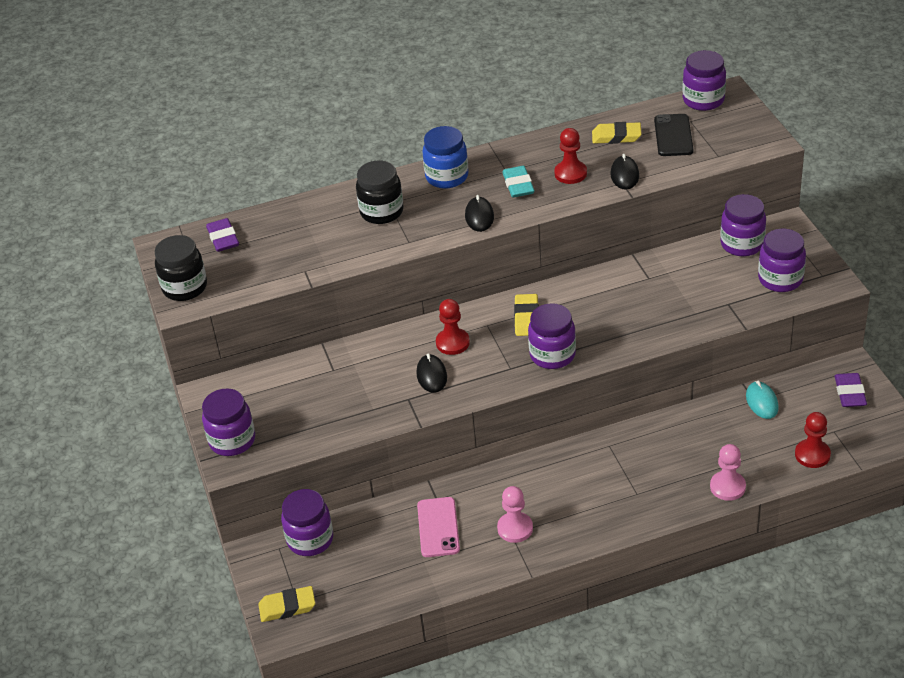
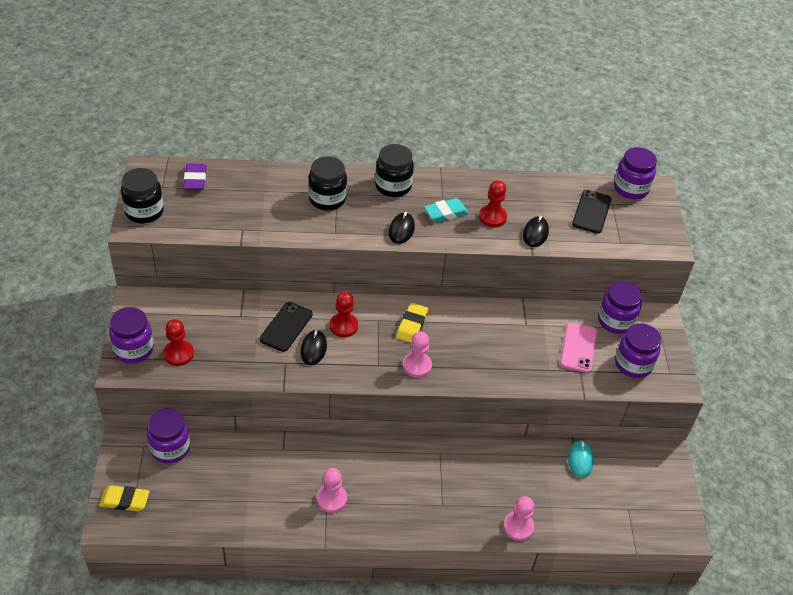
camera: 10 degrees right, 5 degrees up
(390, 364) = (286, 327): none -> black phone
(438, 527) = (272, 475): pink phone -> pink phone (578, 348)
(447, 177) = (393, 186): blue jar -> black jar
(518, 185) = (445, 213): turquoise eraser -> turquoise eraser turned 60 degrees clockwise
(552, 355) = (417, 365): purple jar -> pink pawn
(616, 136) = (545, 197): yellow eraser -> none
(812, 455) = (601, 524): red pawn -> red pawn (178, 354)
(850, 393) = (656, 479): purple eraser -> none

